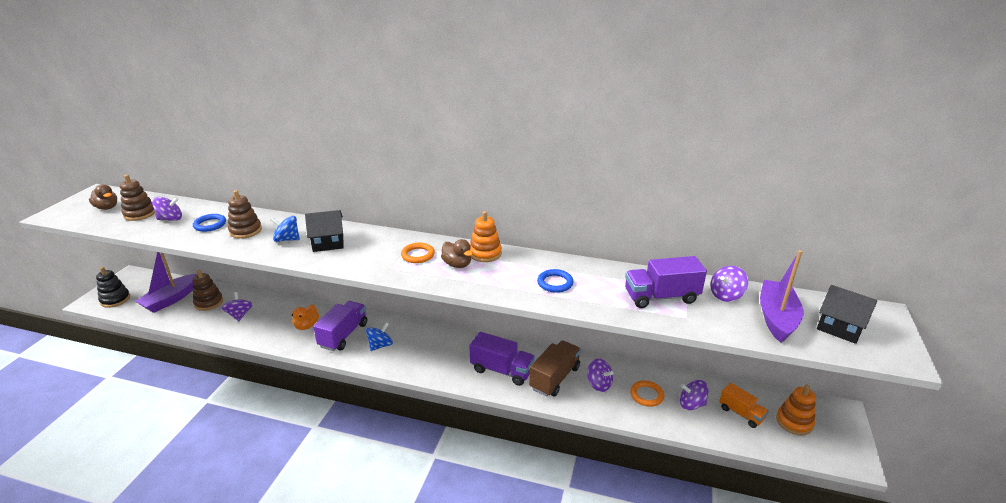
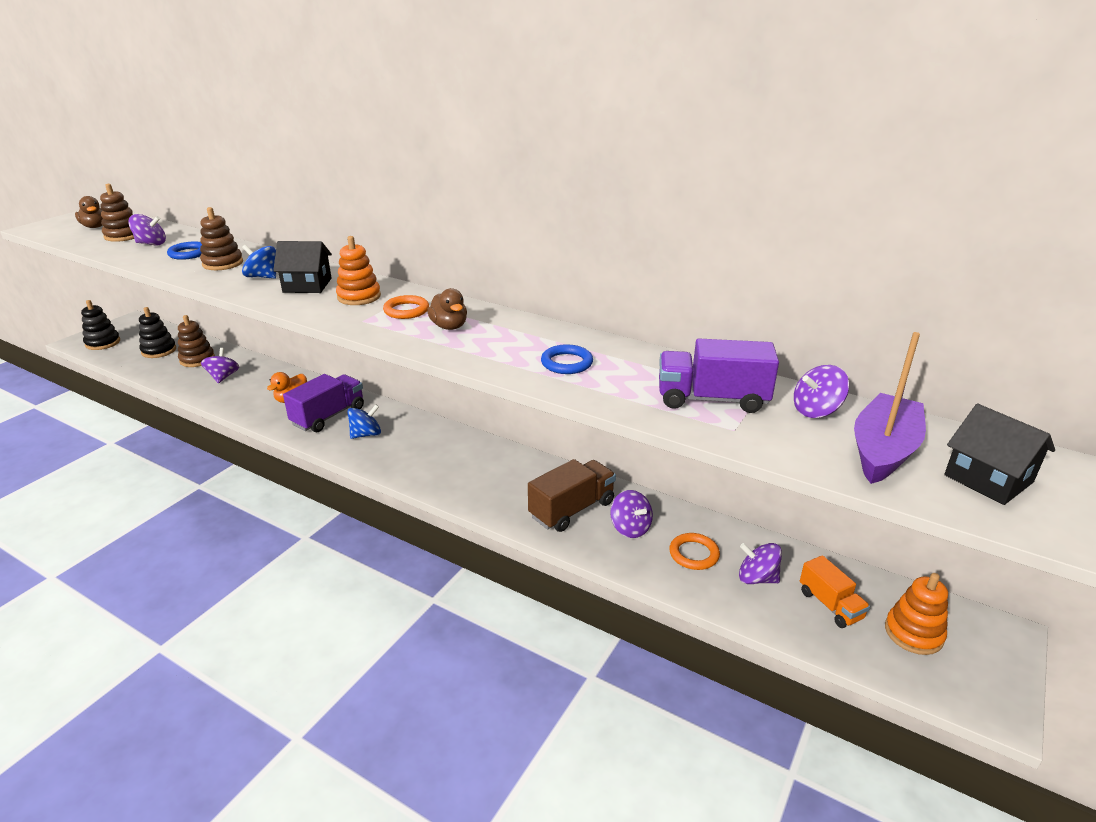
camera: 15 degrees right, 0 degrees up
(170, 299) = (159, 351): purple boat -> black stacking toy
(485, 253) = (494, 319): orange stacking toy -> orange stacking toy (359, 297)
(502, 370) = (505, 488): purple truck -> none

